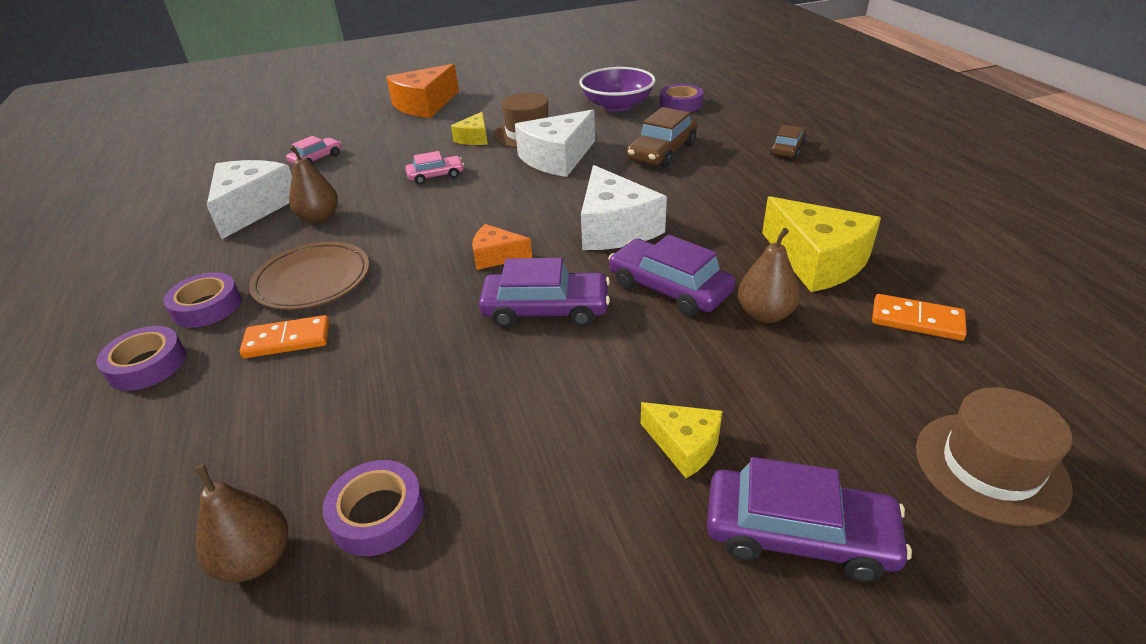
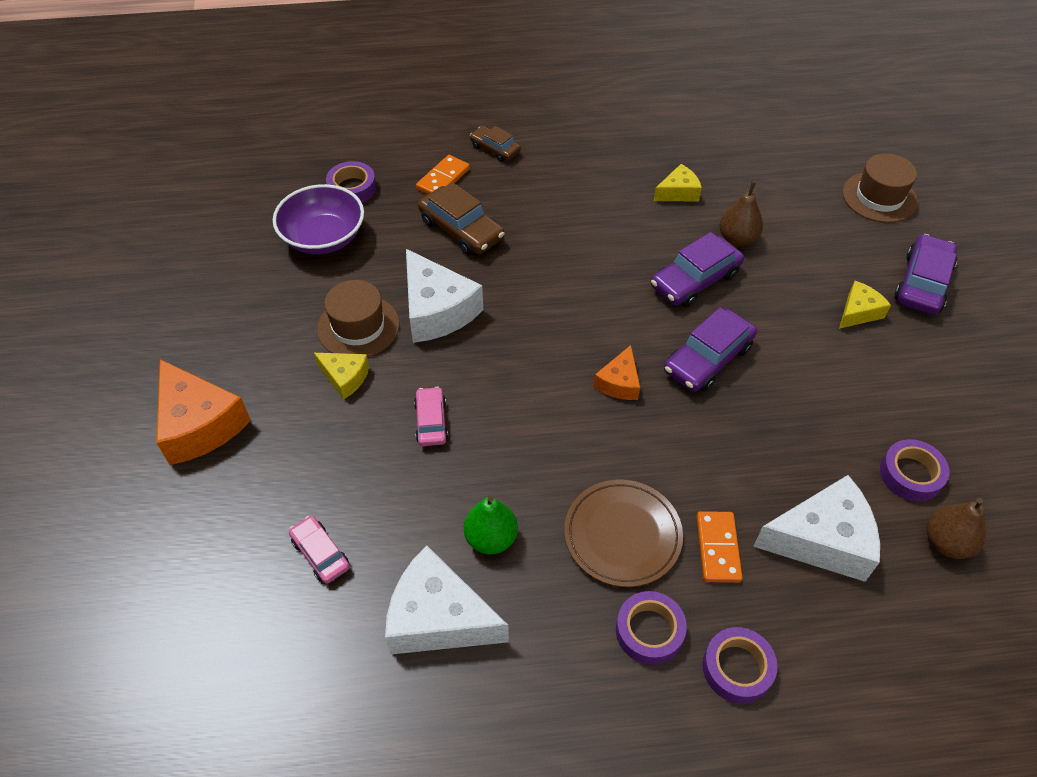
camera: 80 degrees left, 15 degrees up
(319, 217) = (491, 538): brown pear -> green pear
(545, 309) = (708, 359): purple car -> purple car turned 150 degrees counterclockwise
(615, 228) = (596, 293): white cheese -> white cheese (822, 540)
(817, 261) = (678, 192): yellow cheese -> yellow cheese, size x0.54
(916, 320) = (756, 173): orange domino -> orange domino (443, 179)

